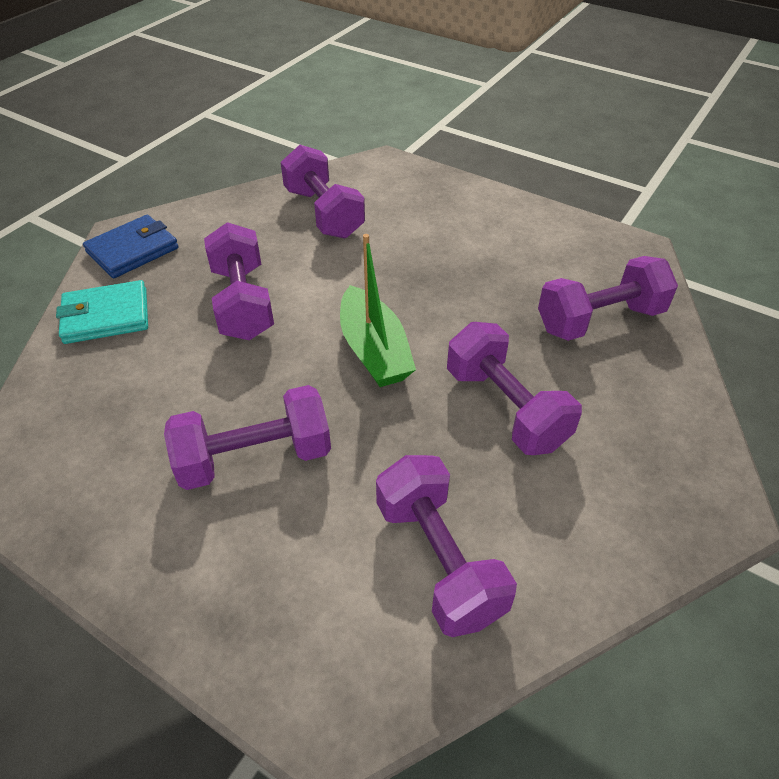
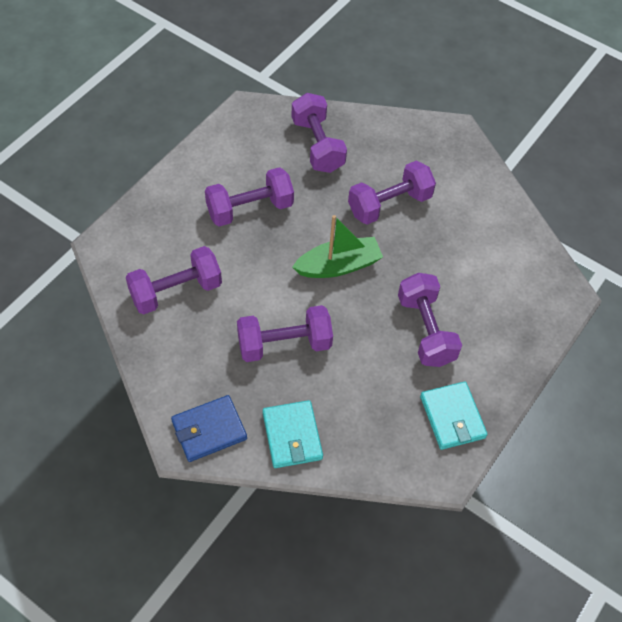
camera: 90 degrees left, 10 degrees up
(87, 493) = (452, 417): none -> turquoise wallet
(132, 250) = (209, 430): blue wallet -> blue wallet turned 75 degrees counterclockwise
(438, 560) = (488, 247): purple dumbbell -> purple dumbbell (250, 209)

